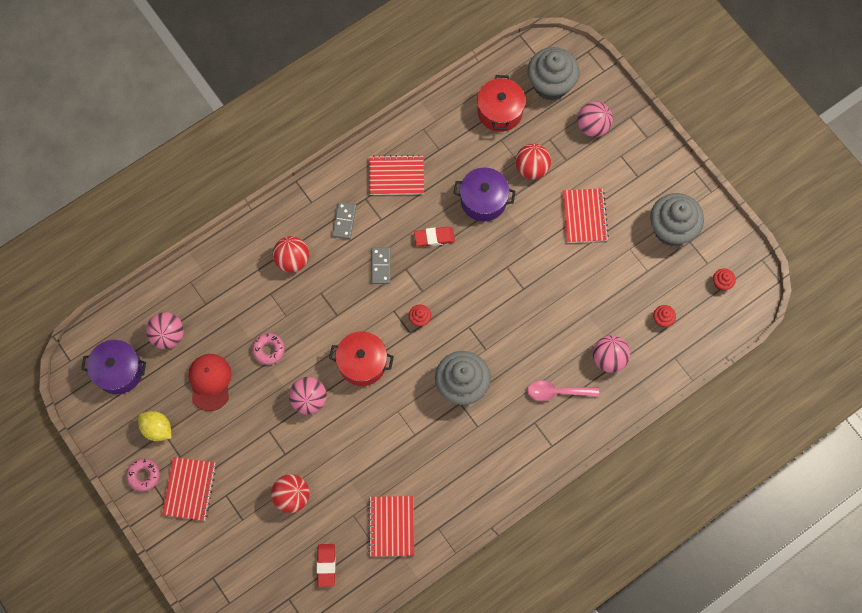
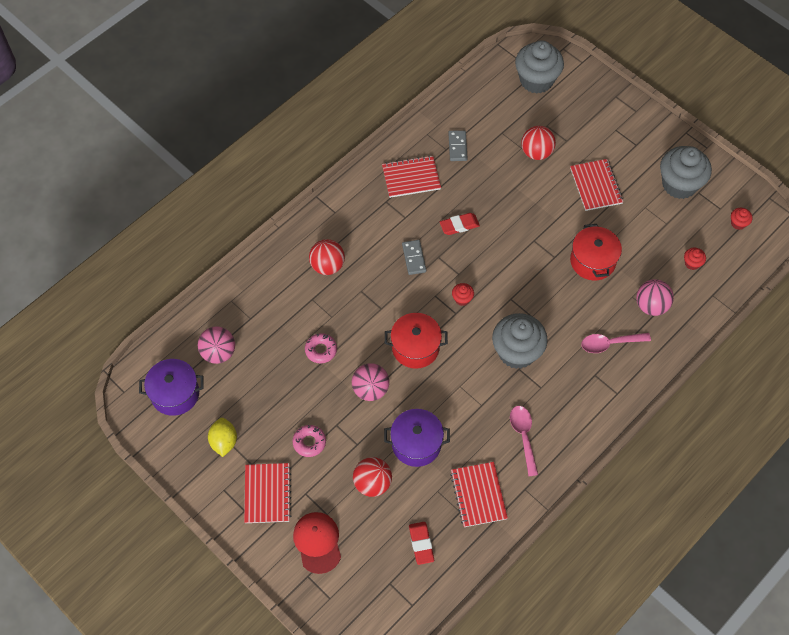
camera: 10 degrees left, 10 degrees down
(143, 475) = (218, 488): pink donut -> pink donut (309, 442)
(157, 429) = (224, 441): yellow lemon -> yellow lemon turned 60 degrees clockwise
(210, 382) = (268, 389): red cap -> red cap (317, 542)
(344, 221) = (370, 224): grey domino -> grey domino (457, 147)
(448, 474) = (523, 436): none -> pink spoon
(483, 200) = (498, 186): purple pot -> purple pot (416, 444)
(500, 112) = (495, 109): red pot -> red pot (593, 261)
(592, 126) = (584, 109): pink ball -> none

